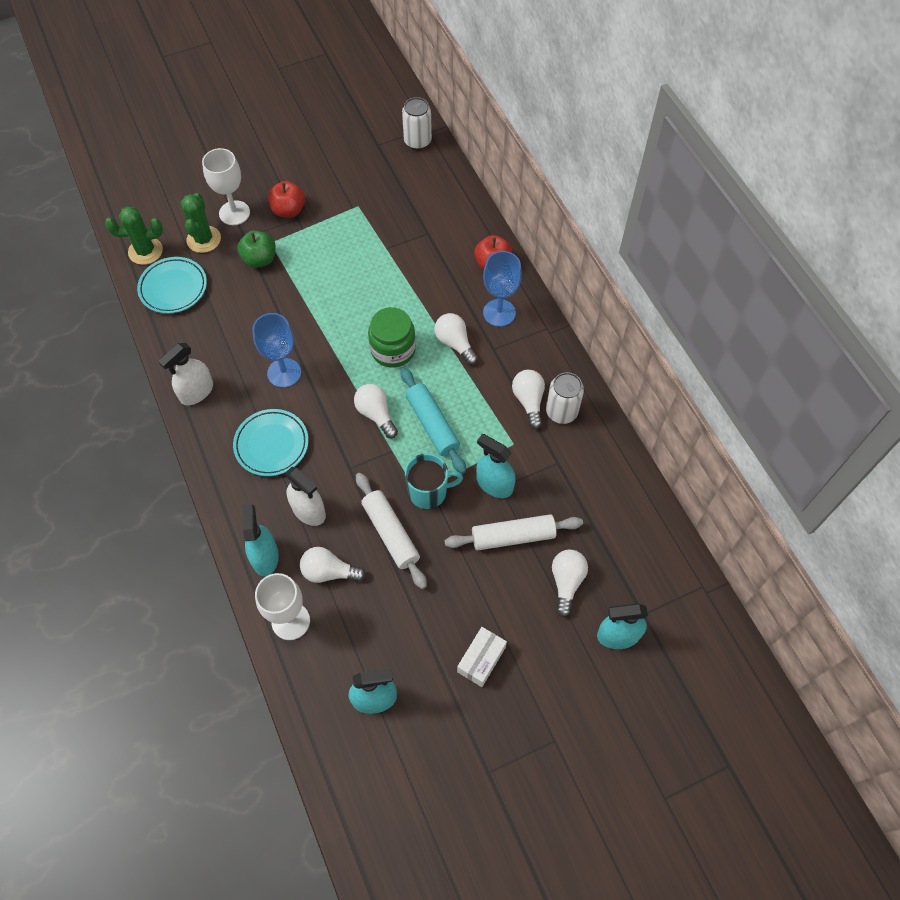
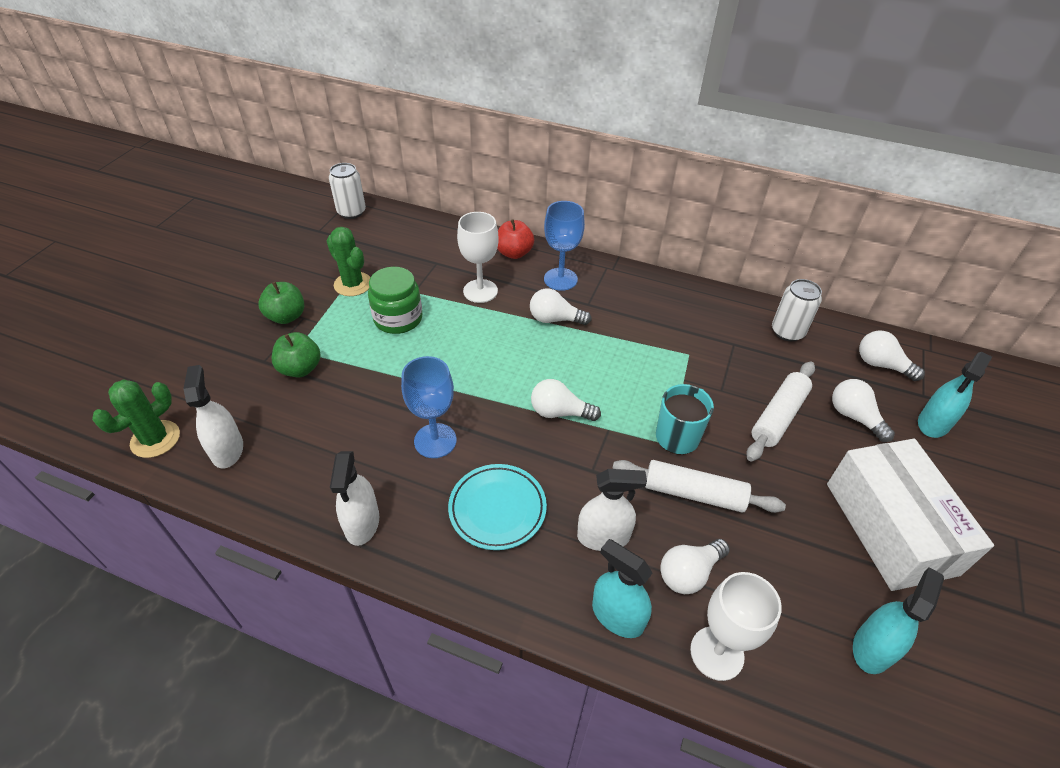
camera: 45 degrees left, 15 degrees down
(173, 288) = (227, 450): turquoise plate -> white spray bottle
(204, 239) = (218, 389): green cactus -> green cactus (353, 284)
(234, 213) = (229, 349): white goblet -> white goblet (480, 291)
(288, 210) = (286, 316): red apple -> green apple
(393, 349) = (511, 356): green jar -> green jar (398, 319)
(432, 425) = (614, 386): turquoise rolling pin -> none
(481, 659) = (889, 528): white box -> white box, size x2.19
(494, 484) = (715, 391): turquoise spray bottle -> none
(529, 401) = (659, 320): white light bulb -> white light bulb (881, 365)
(561, 411) = (689, 310): white can -> white can (787, 332)

